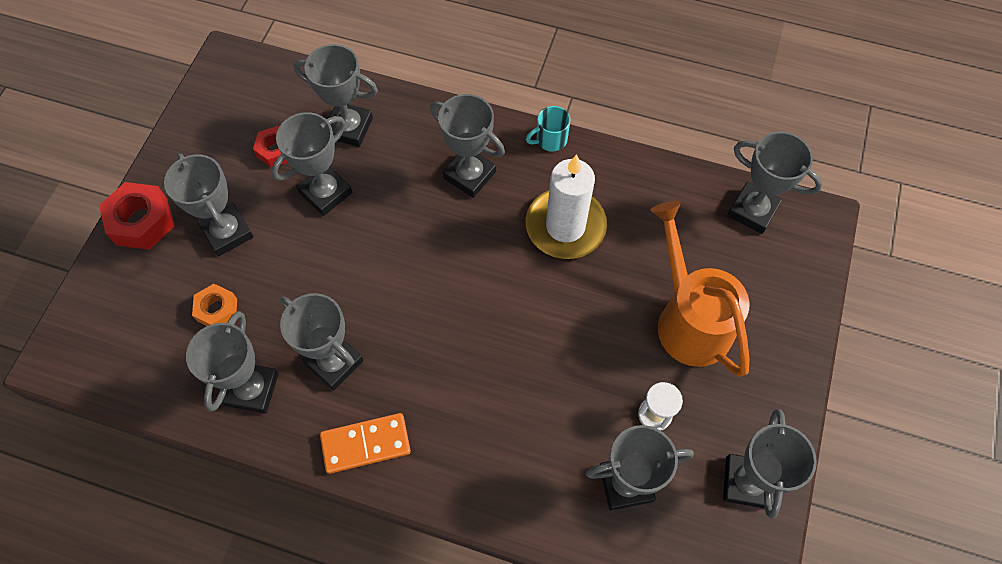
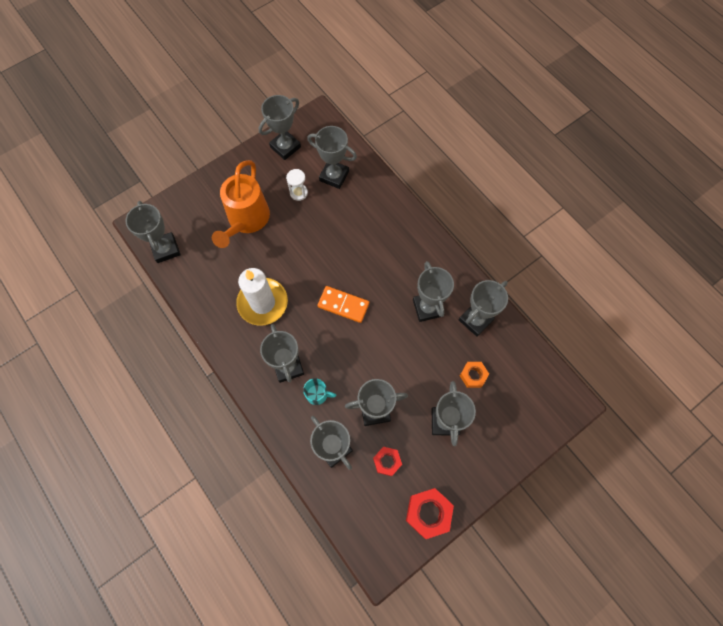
camera: 145 degrees left, 5 degrees up
(142, 221) = (491, 464): red nut -> red nut (428, 513)
(366, 444) = (435, 260): orange domino -> orange domino (343, 305)
(550, 140) = (227, 358): turquoise mug -> turquoise mug (317, 394)

